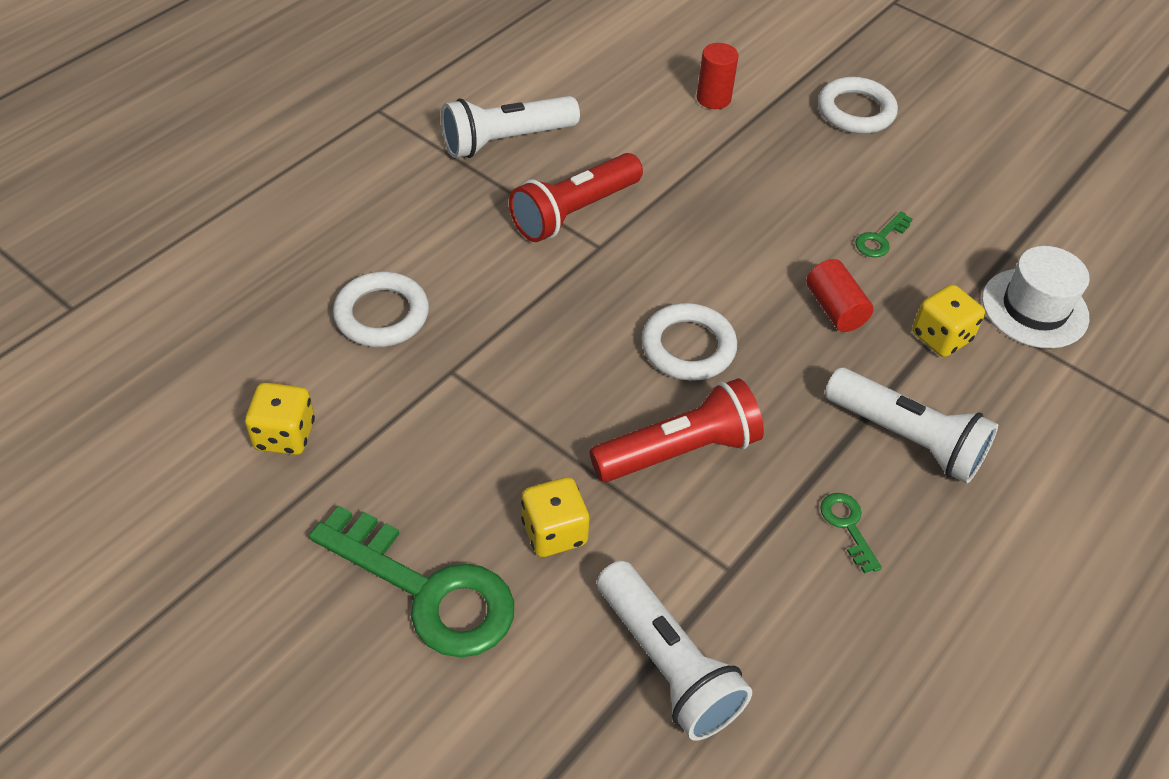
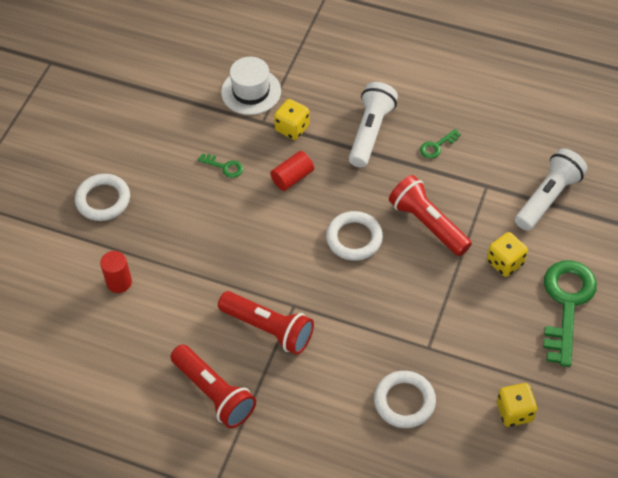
camera: 105 degrees left, 5 degrees up
(506, 141) = (214, 393): white flashlight -> red flashlight

